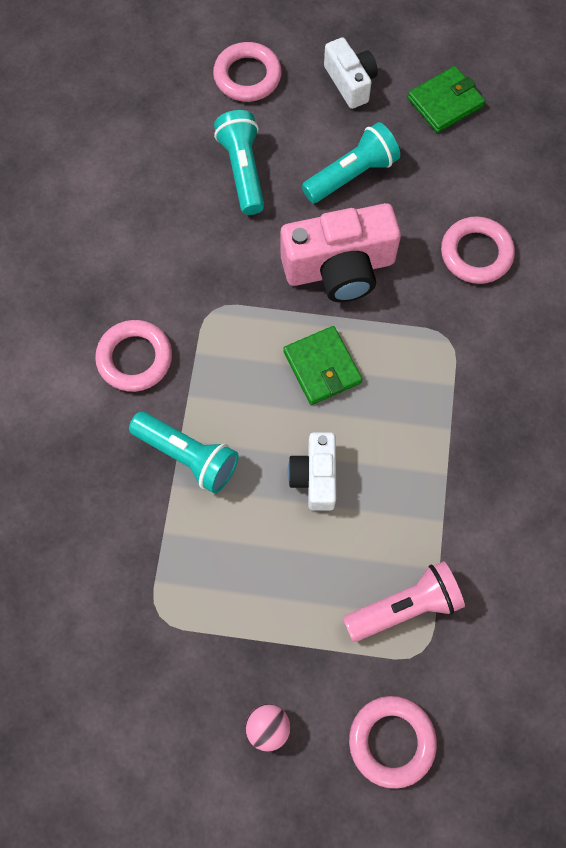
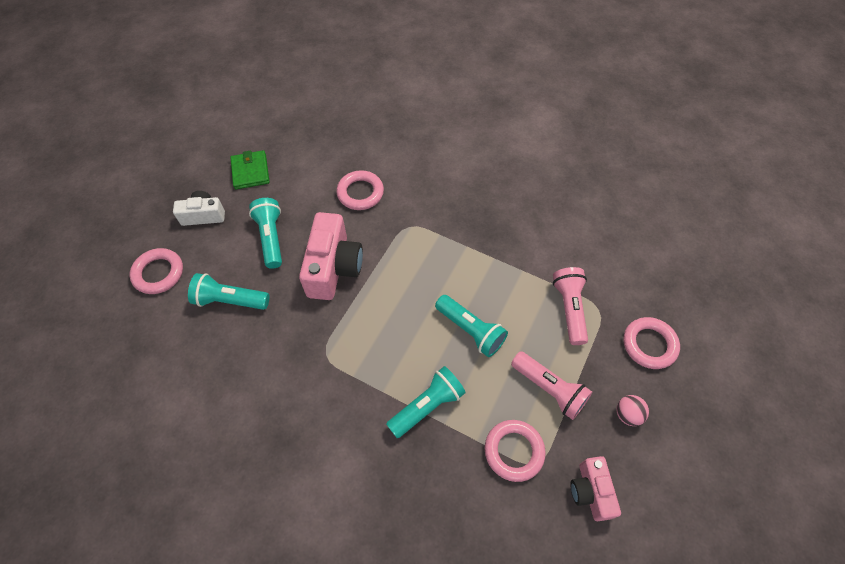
camera: 70 degrees left, 10 degrees down
(135, 358) = (338, 419): pink ring -> pink ring (514, 451)
(144, 697) = (590, 491): none -> pink camera
(267, 608) = (549, 389): none -> pink flashlight
(315, 476) = (470, 330): white camera -> turquoise flashlight
(322, 367) = (398, 301): green wallet -> none

